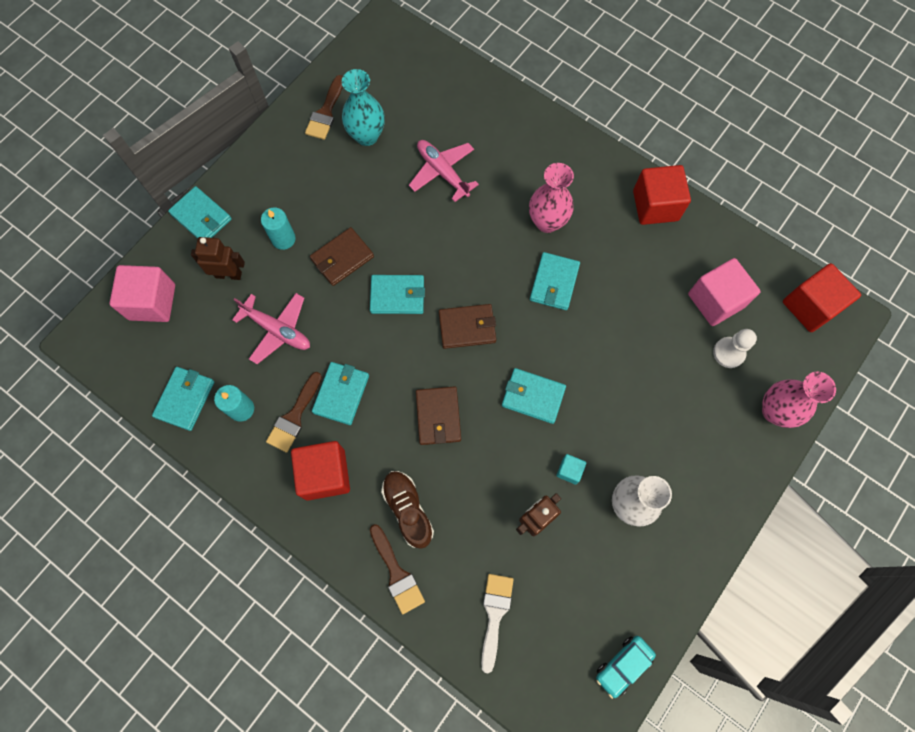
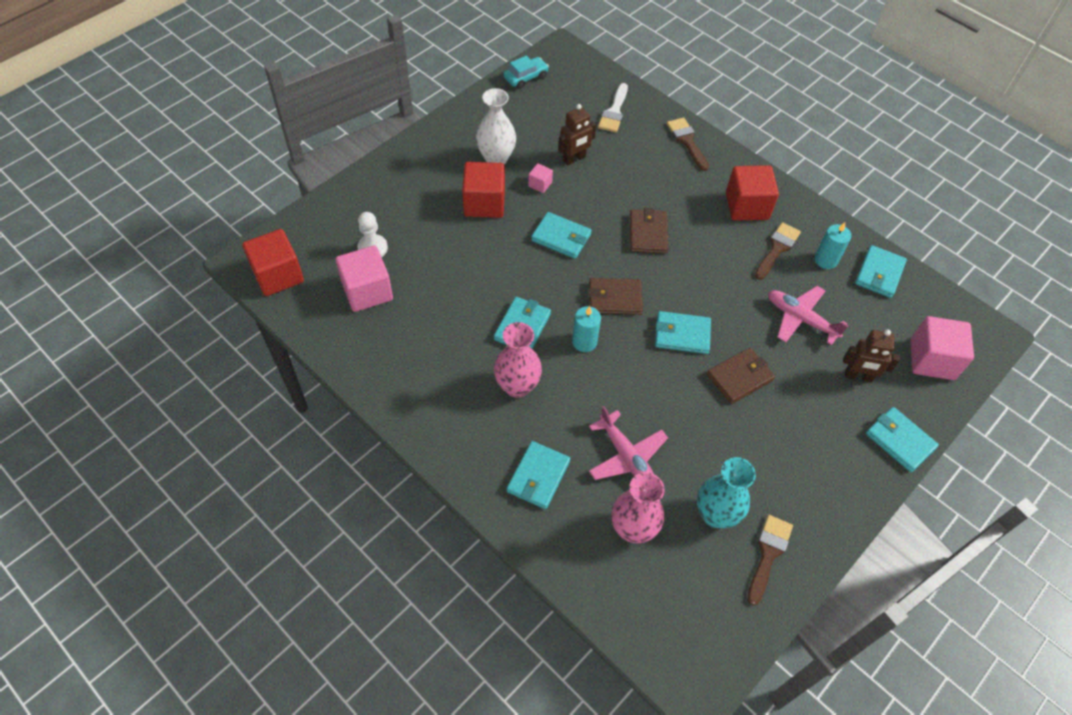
camera: 175 degrees left, 15 degrees down
(283, 239) = (804, 405): turquoise candle -> turquoise candle (584, 342)
(341, 394) = (735, 260): turquoise wallet -> turquoise wallet (538, 476)
(408, 510) = (677, 176): brown shoe -> none
(569, 471) = (540, 184): turquoise cube -> pink cube
(655, 205) = (395, 388): red cube -> red cube (484, 203)
(774, 411) = (351, 202): pink vase -> pink vase (633, 529)

